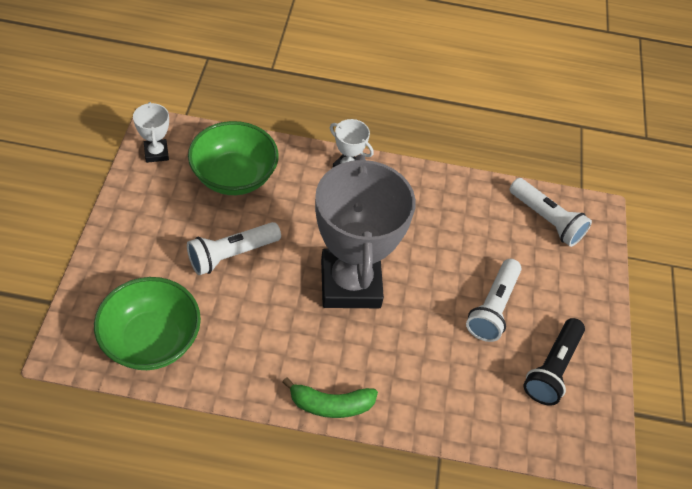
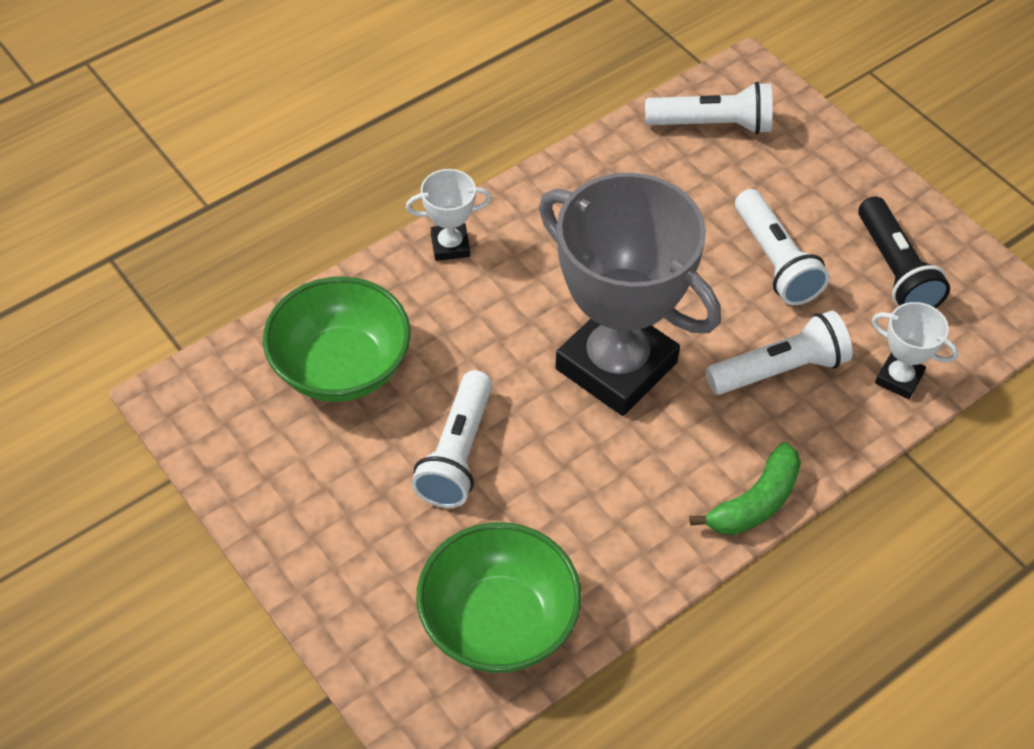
camera: 40 degrees left, 0 degrees up
(156, 153) = (213, 423): white trophy -> white trophy (899, 378)
(426, 358) = (779, 370): none -> white flashlight

